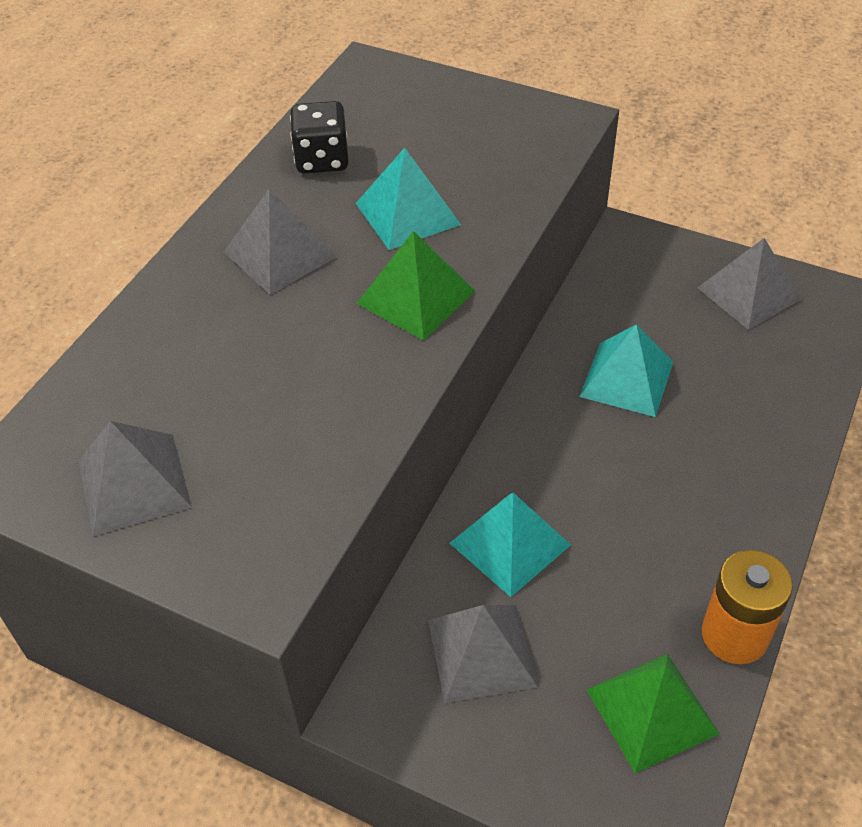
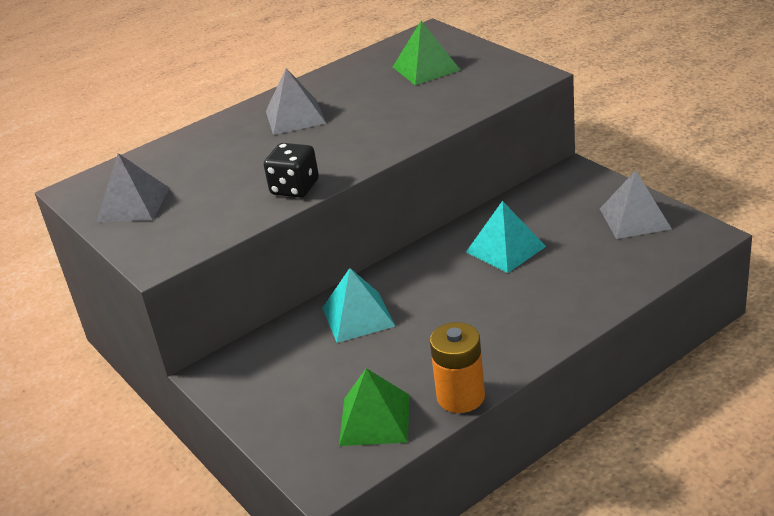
camera: 30 degrees right, 15 degrees down
(322, 159) = (359, 75): black dice -> black dice (295, 188)
(407, 213) = (385, 109): turquoise pyramid -> none
(415, 297) = (353, 149): green pyramid -> green pyramid (426, 68)
(481, 652) = (297, 364): grey pyramid -> none

